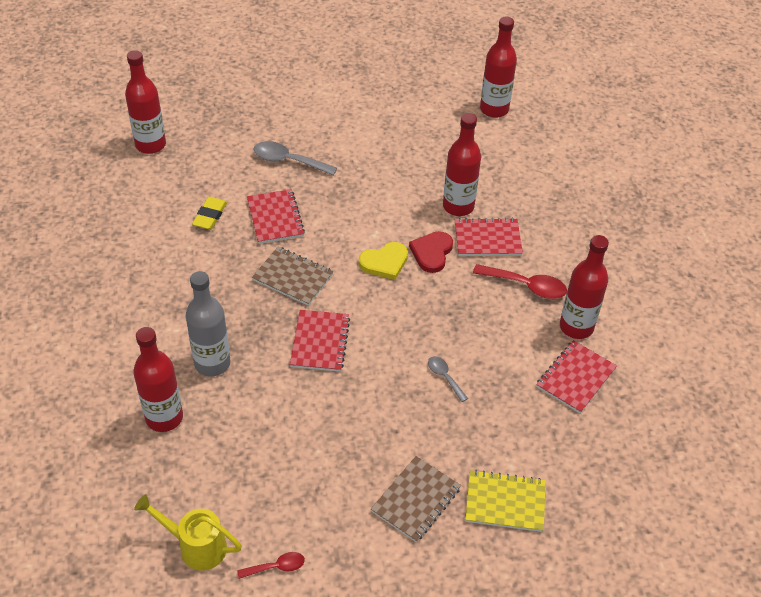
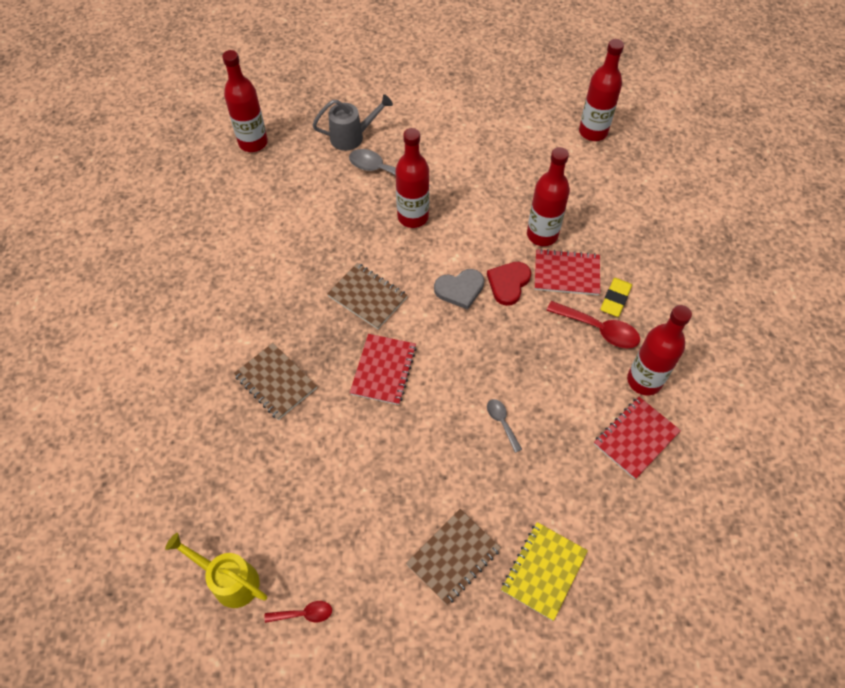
camera: 10 degrees right, 10 degrees up
(164, 417) = (221, 436): red bottle -> red bottle (413, 217)
(210, 216) = (298, 223): yellow eraser -> yellow eraser (615, 299)
(212, 363) = (276, 382): grey bottle -> brown notebook
(252, 132) = (352, 137): none -> grey watering can
(275, 218) = (360, 231): red notebook -> none
(384, 262) = (460, 289): yellow heart -> grey heart
(505, 502) = (544, 571): yellow notebook -> yellow notebook turned 75 degrees counterclockwise

